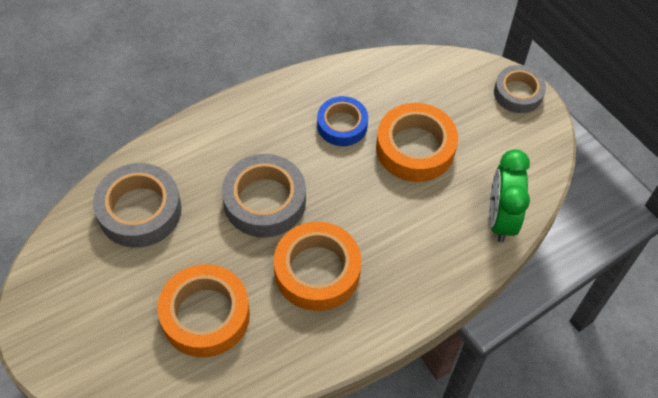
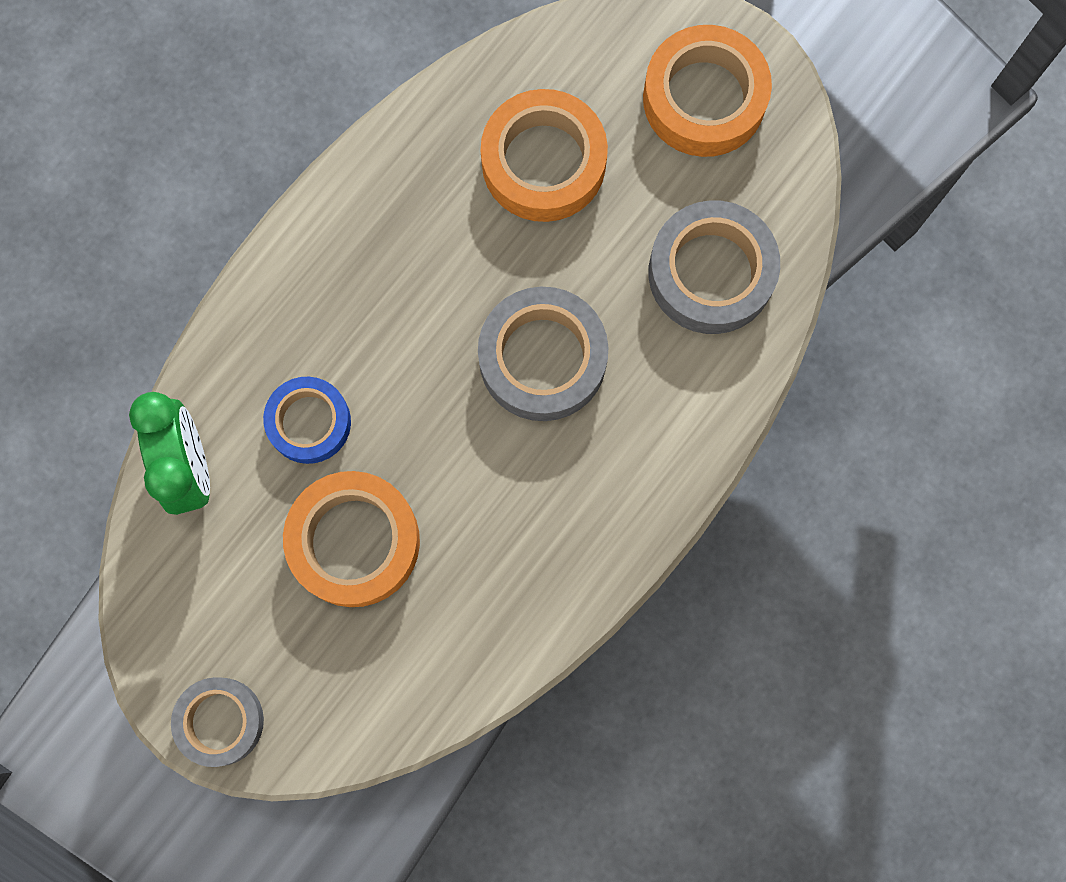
camera: 160 degrees right, 20 degrees up
(317, 271) = (423, 281): orange tape -> orange tape (704, 98)
(342, 125) = (483, 538): blue tape -> blue tape (309, 422)

